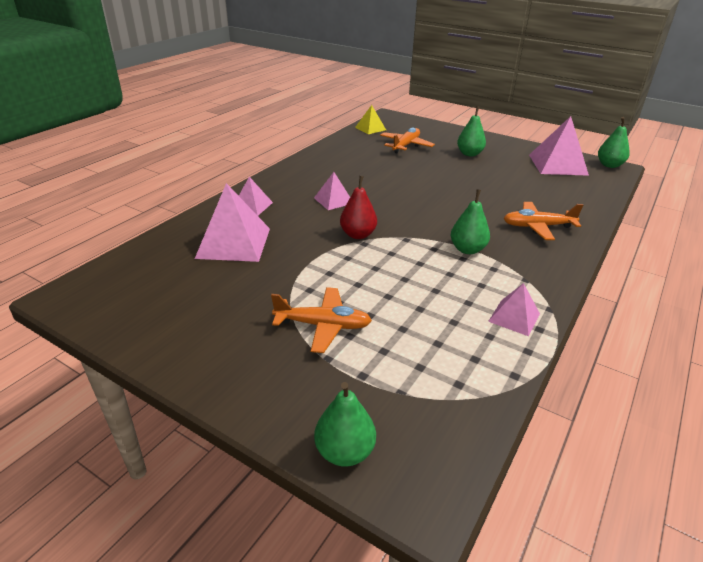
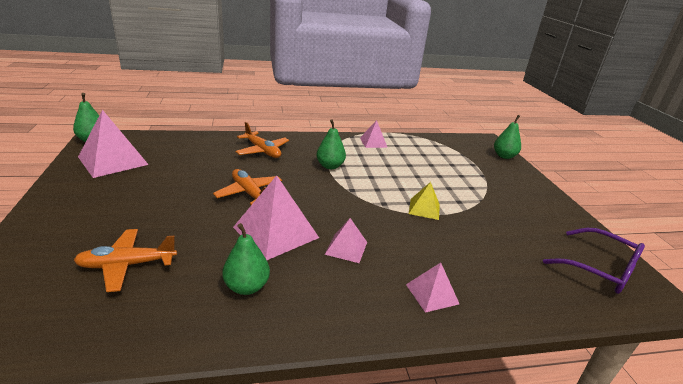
camera: 135 degrees left, 5 degrees down
(126, 293) = (600, 269): none -> purple glasses
(234, 243) = (485, 262): pink pyramid -> pink pyramid (275, 232)
(323, 325) = (471, 184): orange plane -> orange plane (249, 193)
(358, 235) = (378, 210): red pear -> none
(370, 128) = (56, 339): yellow pyramid -> yellow pyramid (424, 209)
(469, 154) = (121, 210): green pear -> green pear (246, 287)

